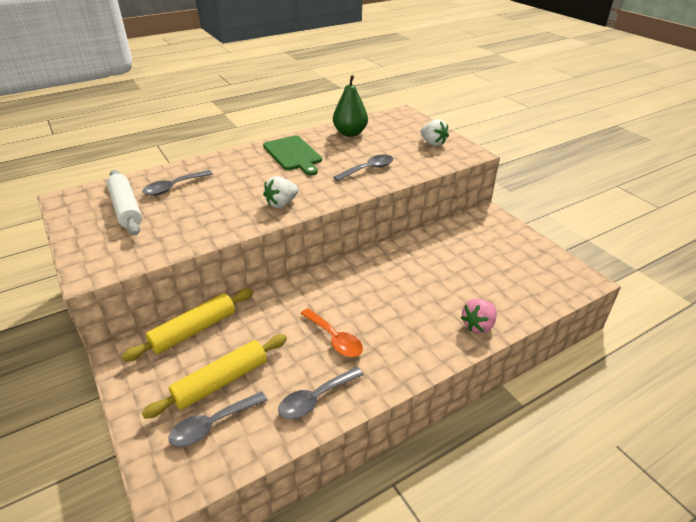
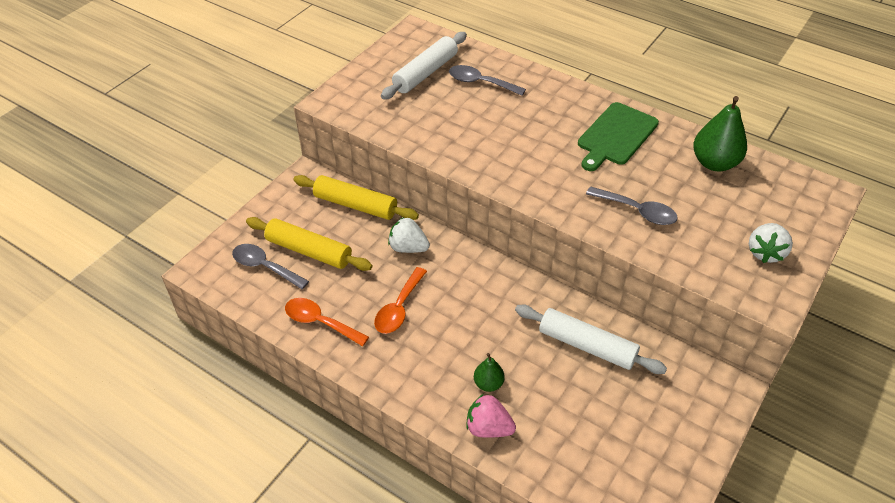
camera: 65 degrees right, 10 degrees up
(281, 203) = (509, 168): white strawberry -> white strawberry (408, 248)
(315, 398) = (320, 322): grey spoon -> orange spoon
(429, 255) = (587, 346): none -> white rolling pin
(438, 312) = (488, 384): none -> green pear

